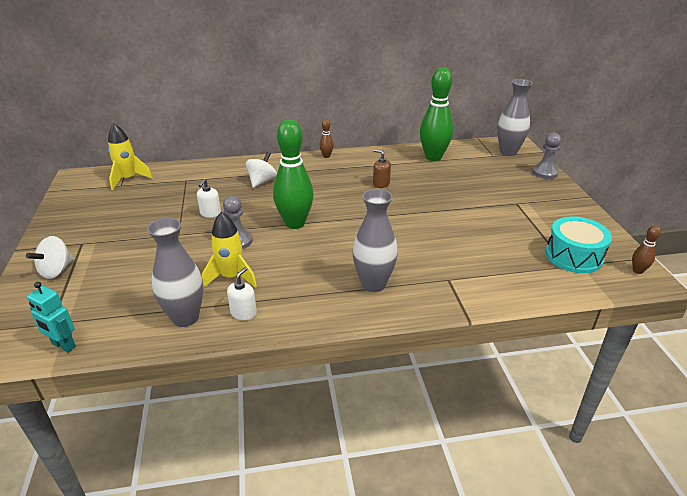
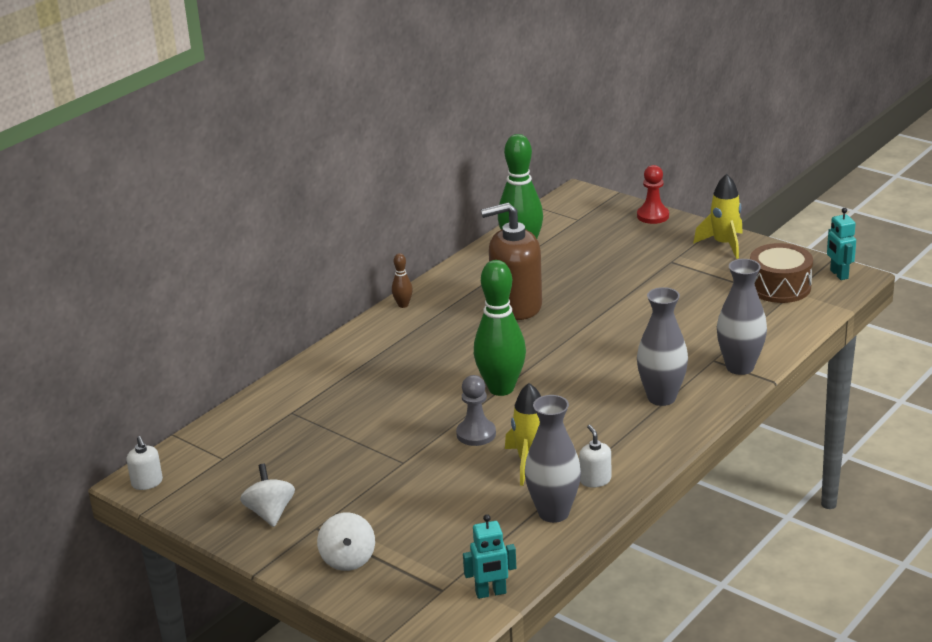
camera: 40 degrees left, 5 degrees down
(128, 179) = (217, 448): yellow rocket -> yellow rocket (724, 244)
(210, 213) = (395, 427): white soap dispenser -> white soap dispenser (147, 483)
(262, 181) = (385, 368): white spinning top -> white spinning top (270, 513)
(381, 184) = (516, 306): brown soap dispenser -> brown soap dispenser, size x2.30
(508, 152) = (586, 208): grey vase -> grey vase (740, 367)
(544, 173) = (653, 216): grey pawn -> red pawn
(573, 256) = (779, 287): turquoise drum -> brown drum
(637, 271) = (838, 274): brown bowling pin -> turquoise robot

